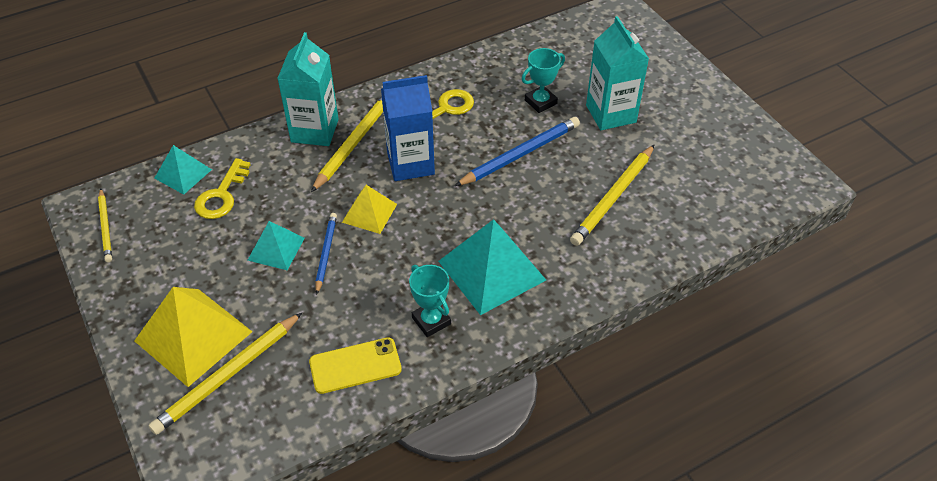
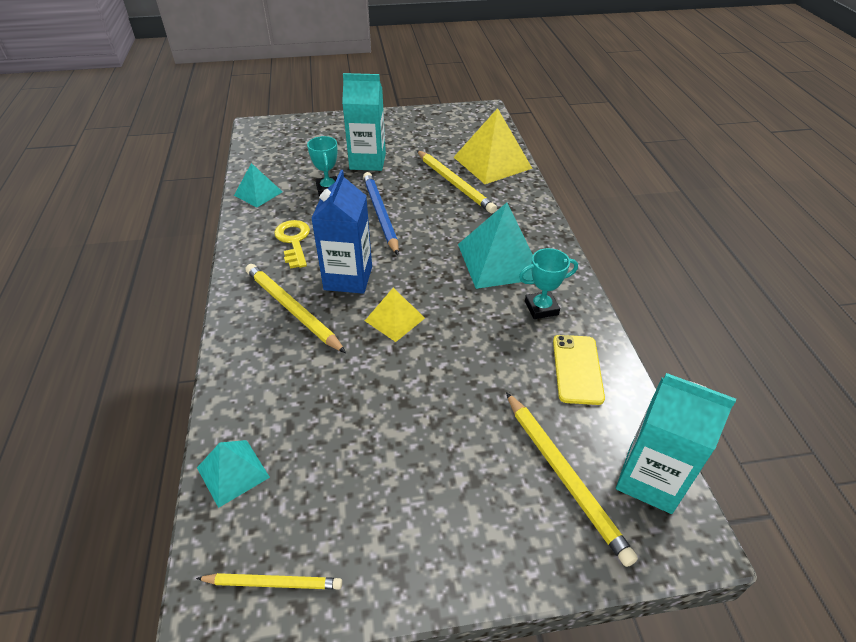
camera: 70 degrees left, 5 degrees down
(193, 336) = (500, 501): yellow pyramid -> yellow pyramid (492, 162)
(221, 195) = (296, 437): yellow key -> none
(276, 248) = (405, 401): turquoise pyramid -> turquoise pyramid (258, 193)
(315, 130) = (252, 335): turquoise carton -> turquoise carton (650, 479)
(326, 253) = (431, 362): blue pencil -> none

